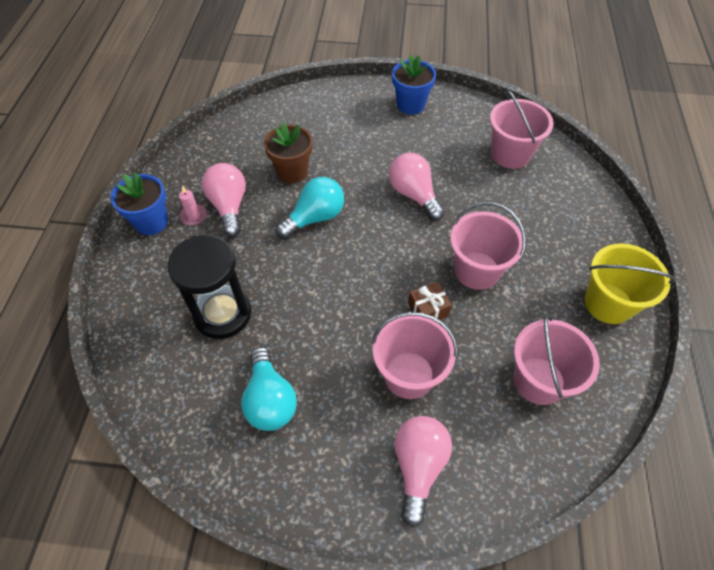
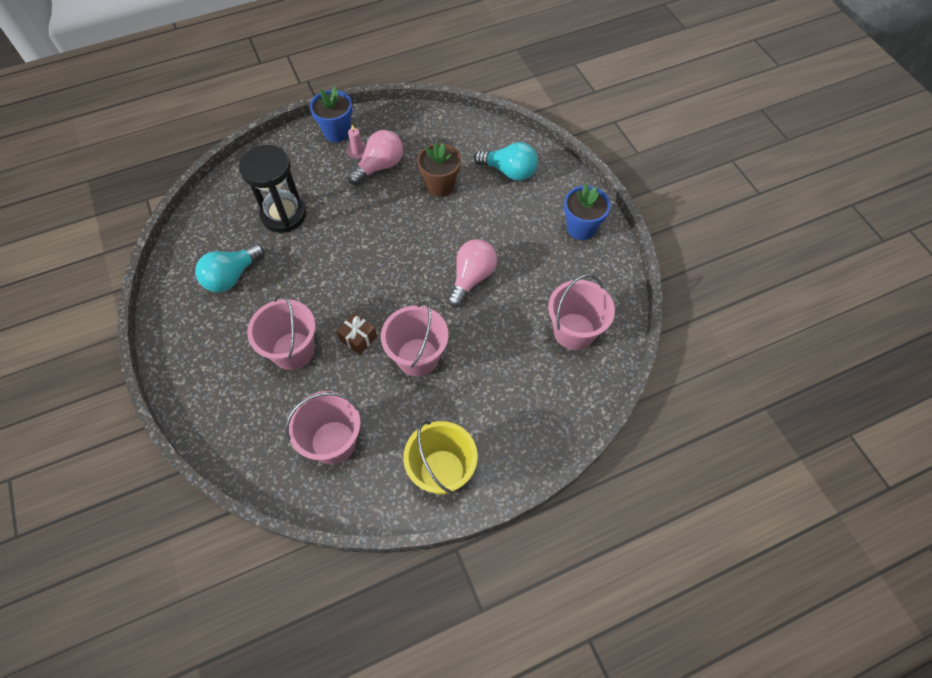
camera: 60 degrees right, 5 degrees up
(315, 218) = (403, 223): turquoise light bulb -> turquoise light bulb (509, 171)
(418, 466) = (223, 388): pink light bulb -> none

